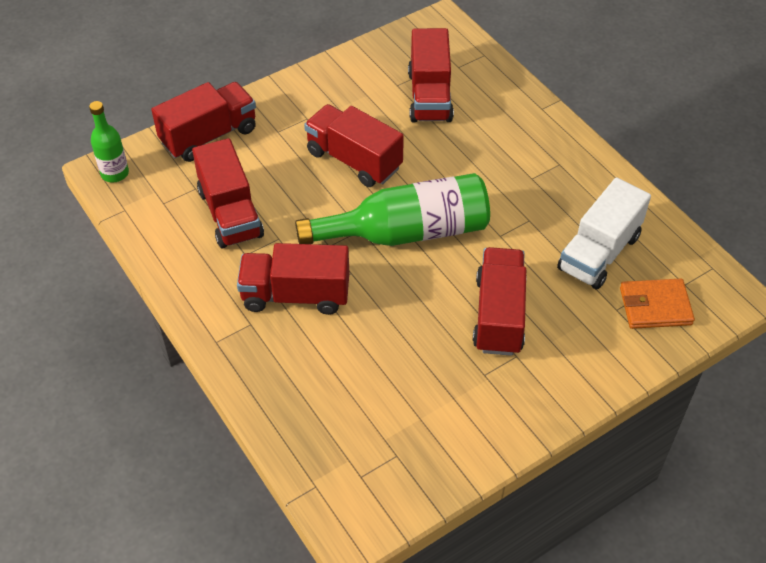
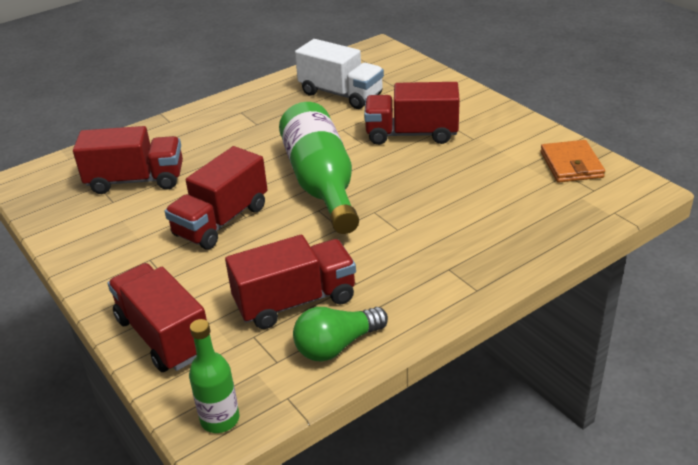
camera: 90 degrees left, 15 degrees down
(170, 239) = (337, 346): none -> green light bulb
(296, 295) = (406, 242): red truck -> none
(655, 306) = (391, 73): orange wallet -> orange wallet (571, 165)

